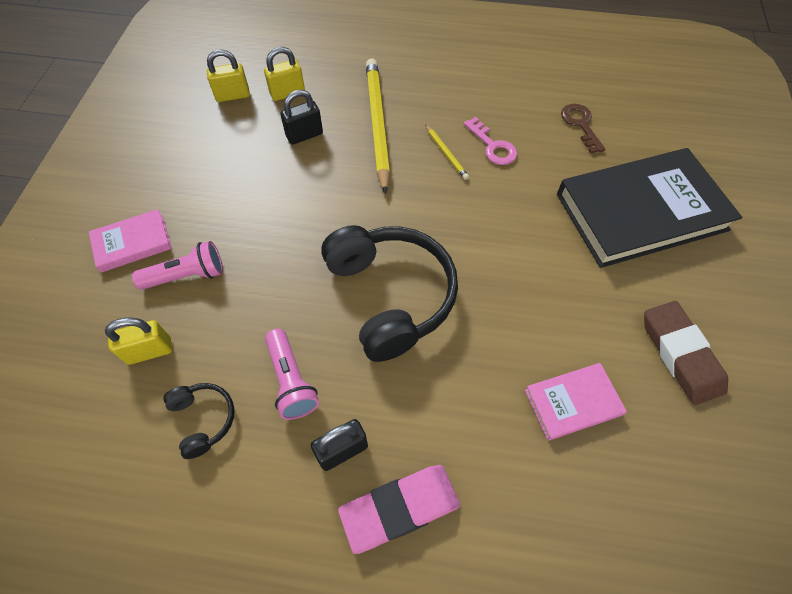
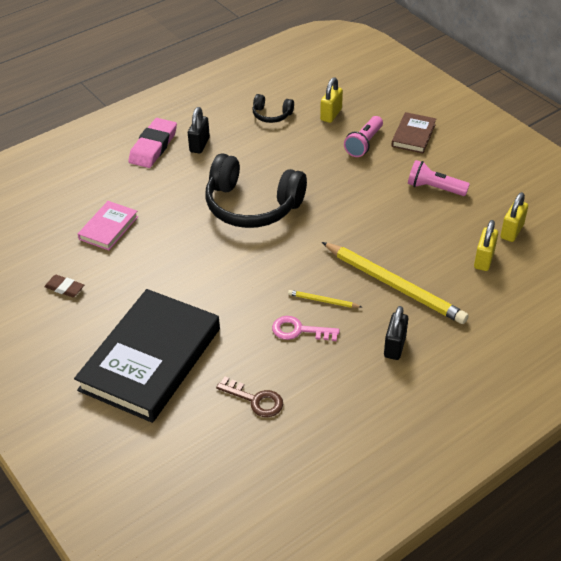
camera: 135 degrees right, 15 degrees down
(132, 243) = (413, 135): pink book -> brown book
(291, 380) = (253, 147): pink flashlight -> pink flashlight (434, 188)
(304, 135) = (426, 243): black padlock -> black padlock (394, 346)
(680, 354) = (64, 288): brown eraser -> brown eraser, size x0.54

